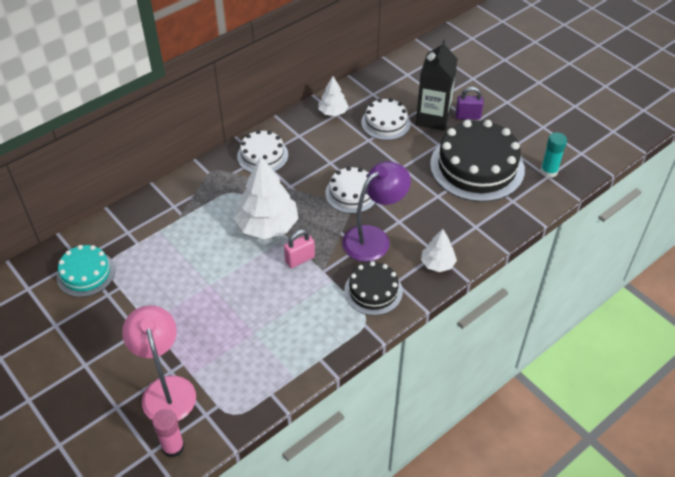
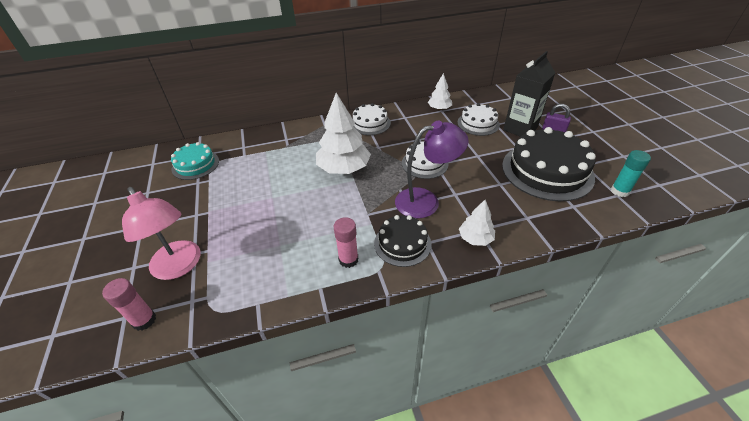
camera: 25 degrees right, 5 degrees down
(166, 389) = (179, 267): pink lamp -> pink lamp turned 135 degrees clockwise
(300, 259) = (354, 199): pink padlock -> none
(331, 324) = (348, 260): none -> pink glue stick

